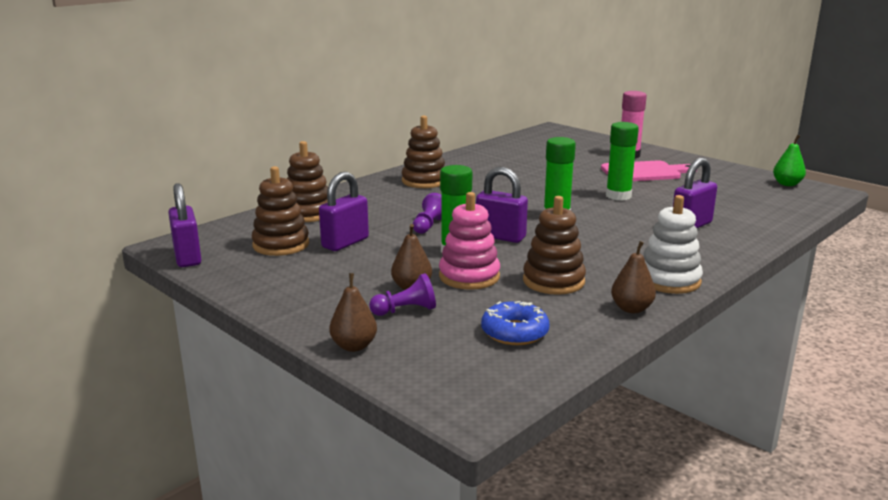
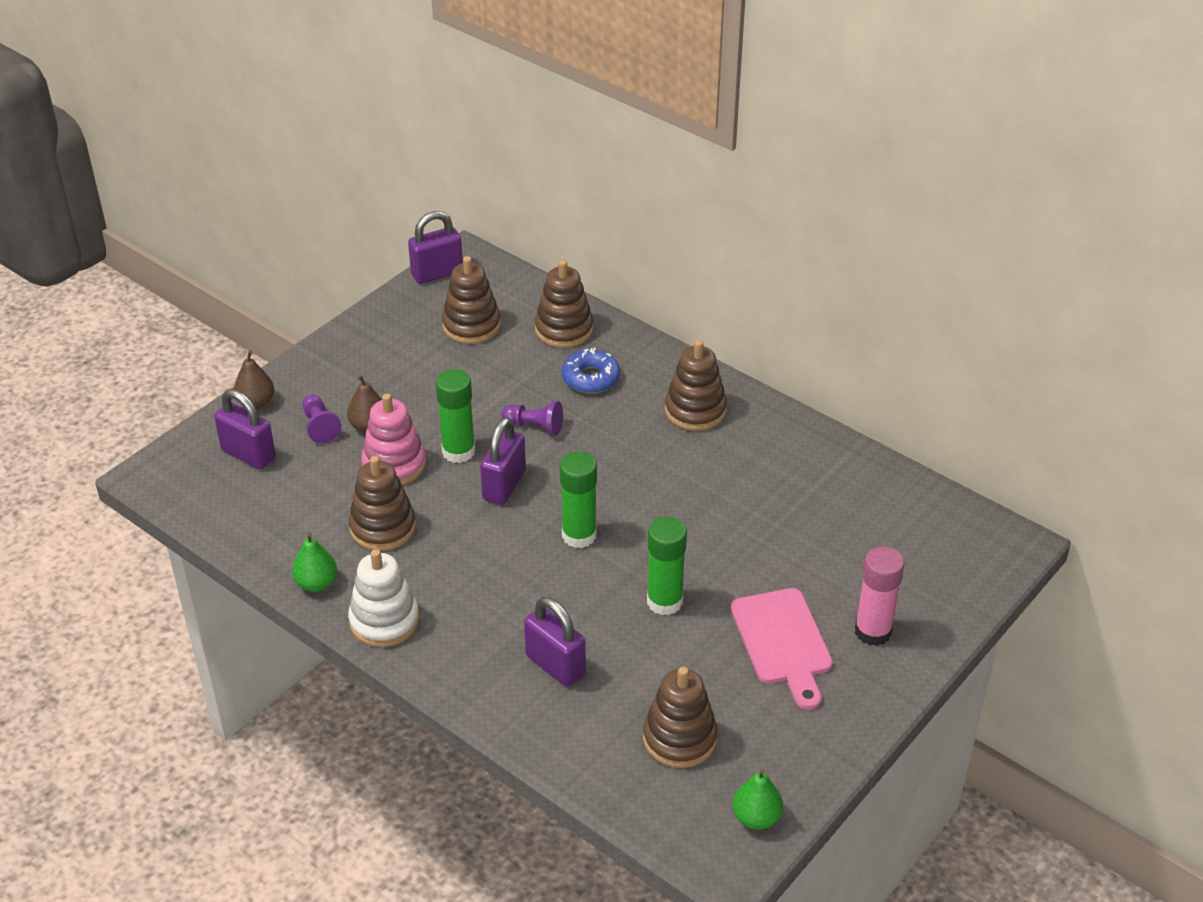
camera: 85 degrees right, 20 degrees up
(345, 243) = (479, 369): purple padlock -> purple padlock (248, 454)
(514, 332) = (273, 498): blue donut -> blue donut (590, 378)
(631, 309) = (316, 583): brown pear -> green pear
(737, 197) = (679, 738): none -> brown stacking toy

